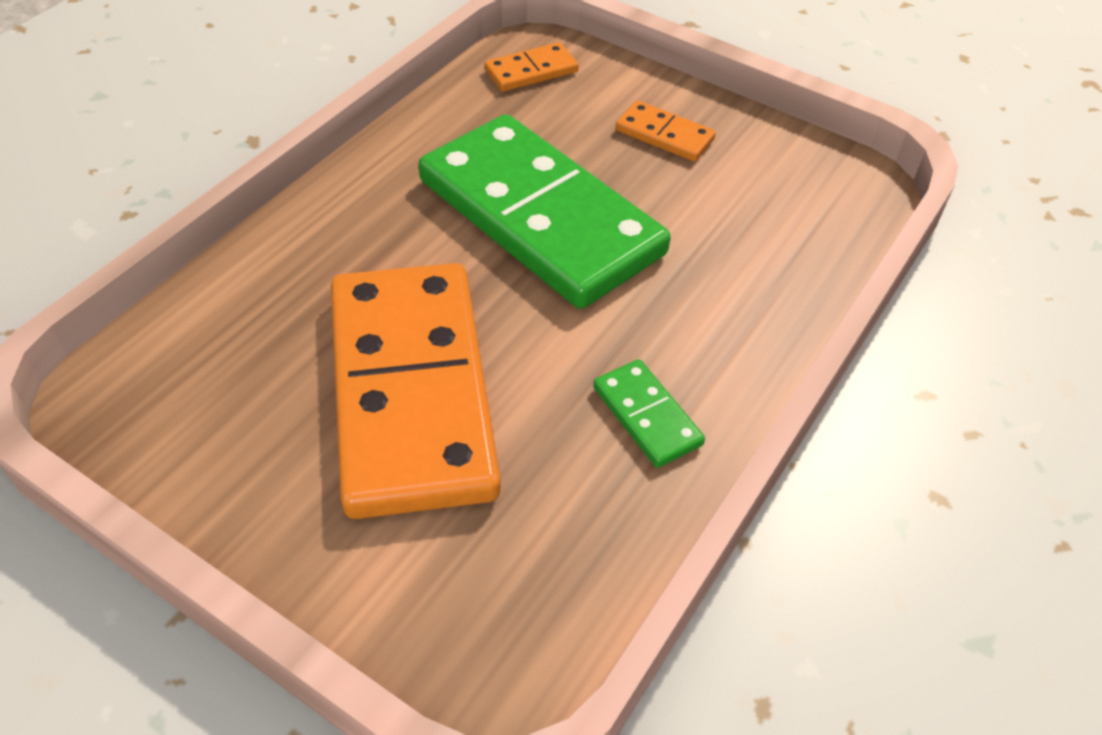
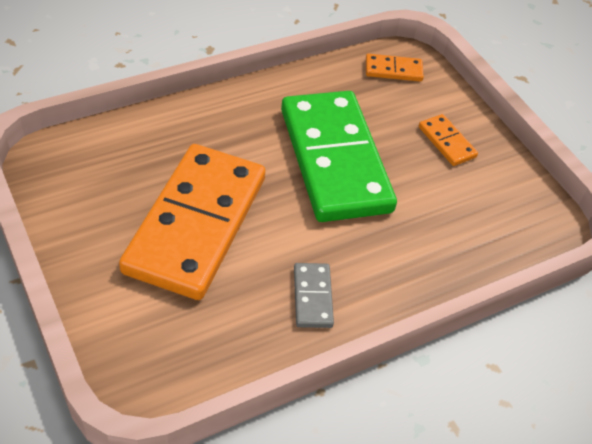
camera: 25 degrees right, 0 degrees up
(647, 416) = (313, 297): green domino -> grey domino

